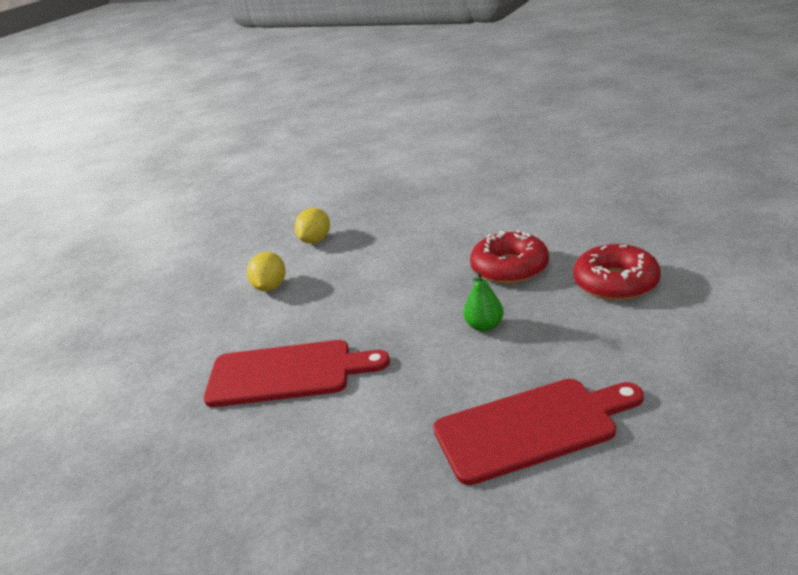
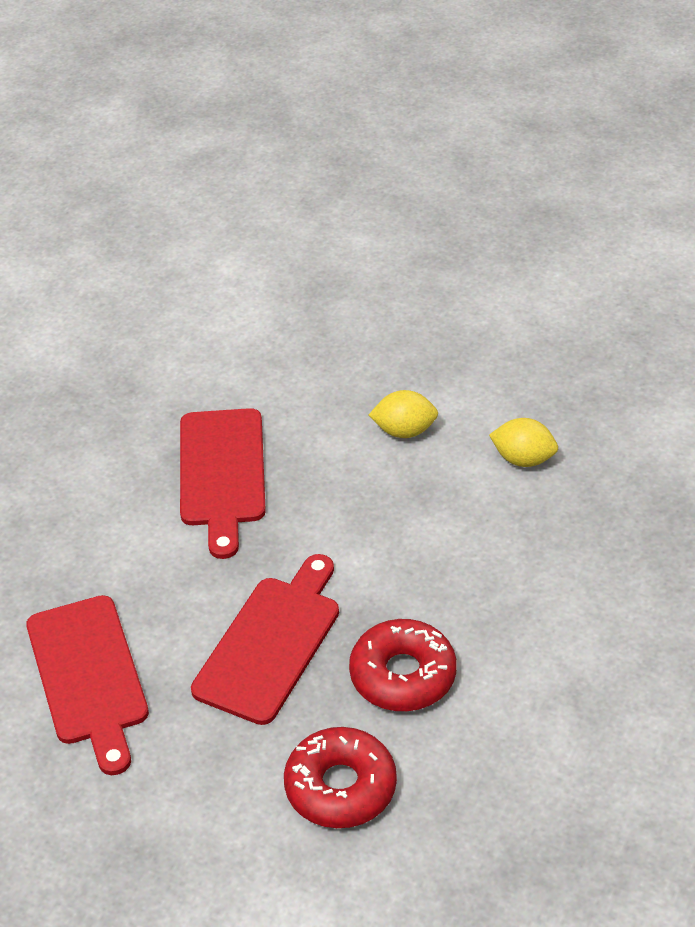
camera: 85 degrees right, 15 degrees up
(484, 326) = (271, 644): green pear -> red cutting board

